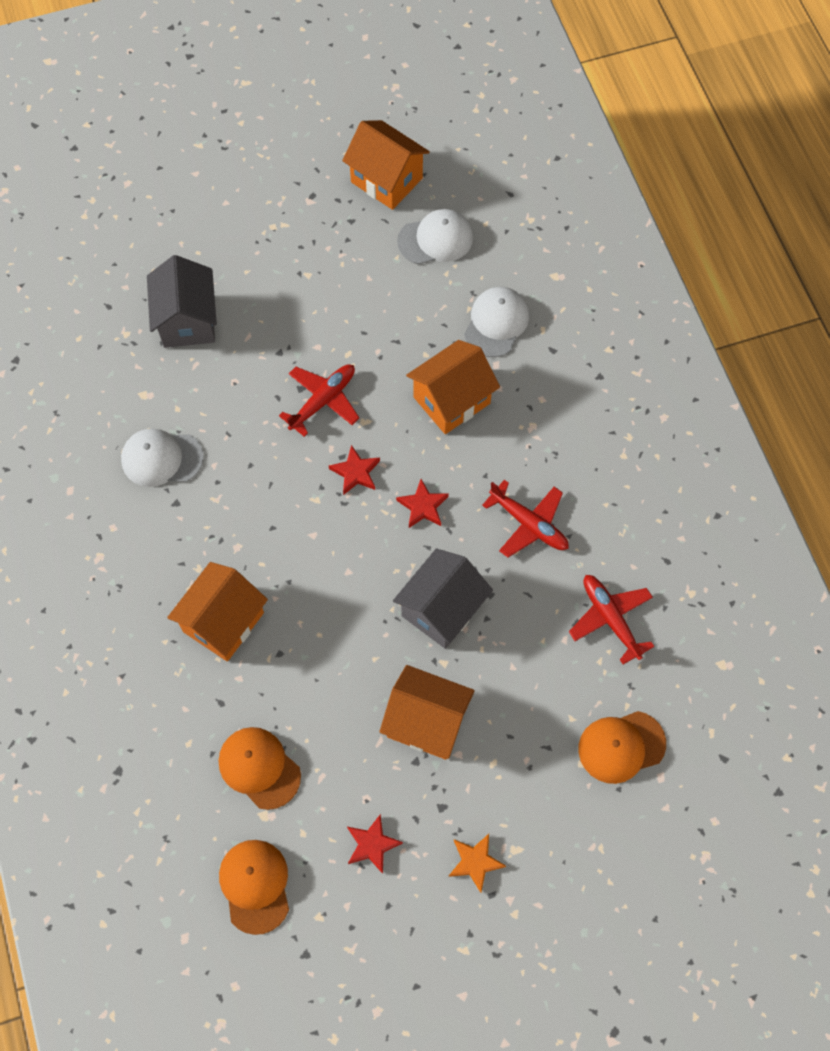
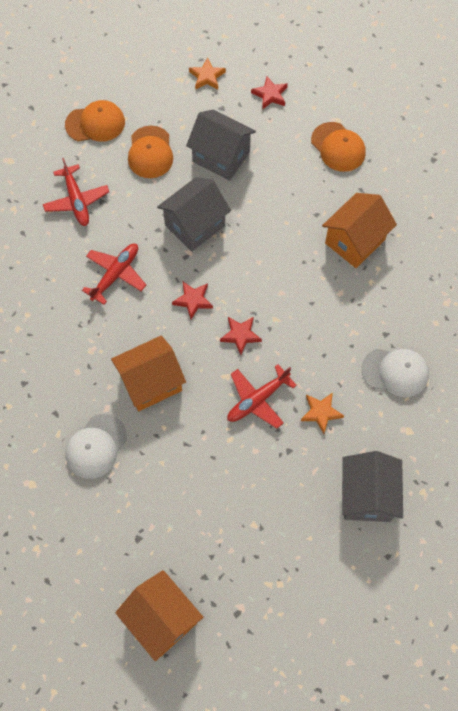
camera: 170 degrees left, 0 degrees up
(247, 398) = (321, 412): none -> orange star
(255, 886) = (347, 84): orange cap -> orange cap (150, 152)
(426, 722) = (221, 157): orange house -> grey house
(435, 239) = (129, 542): white cap -> none
(529, 524) = (115, 274): red plane -> red plane turned 75 degrees clockwise

